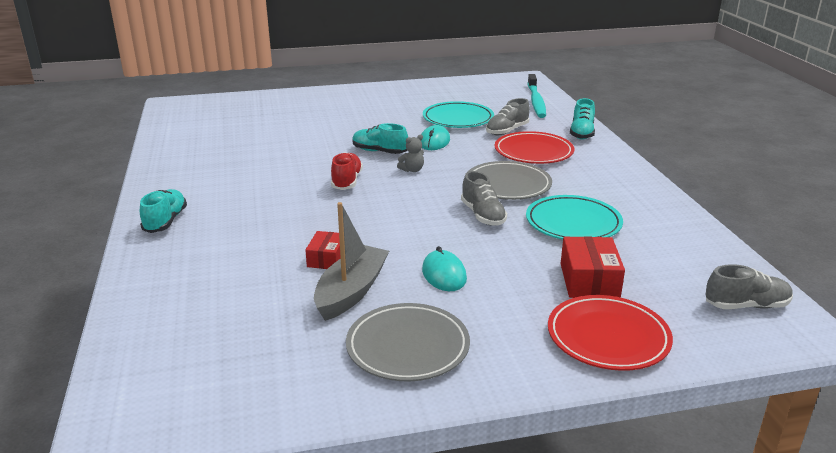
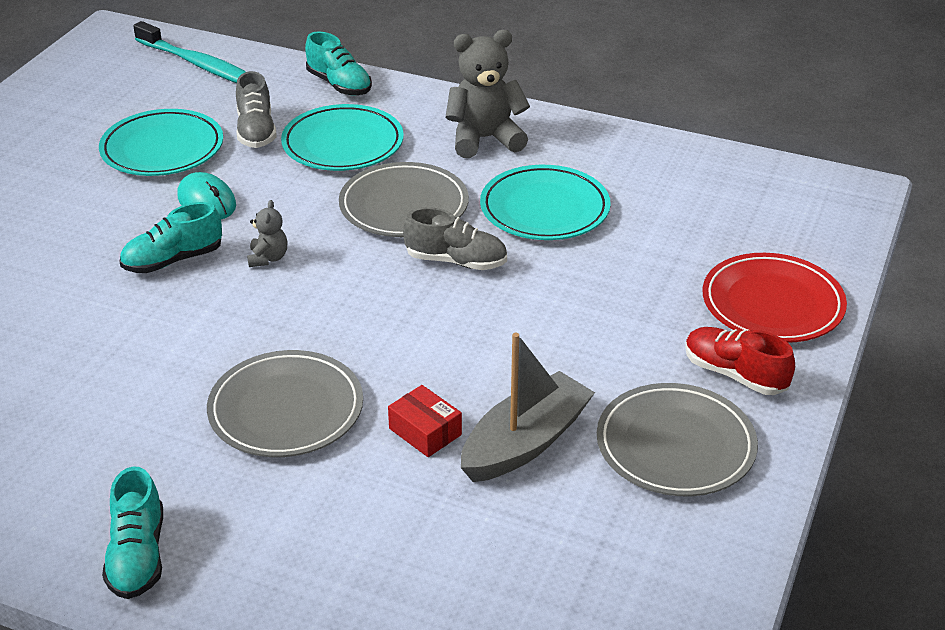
camera: 55 degrees left, 10 degrees up
(165, 221) = (138, 555): turquoise shoe -> turquoise shoe turned 135 degrees counterclockwise
(302, 216) = (286, 410): none -> grey plate
(346, 181) = (229, 328): red shoe -> red shoe (735, 374)
(351, 292) = (525, 443): grey boat -> grey boat turned 75 degrees clockwise
(444, 274) = (557, 353): turquoise mouse -> none
(533, 152) = (343, 144): red plate -> turquoise plate
(589, 280) = (667, 261): red box -> none
(607, 183) = (485, 139): none -> grey teddy bear
(746, 305) = (793, 197): grey shoe -> none

